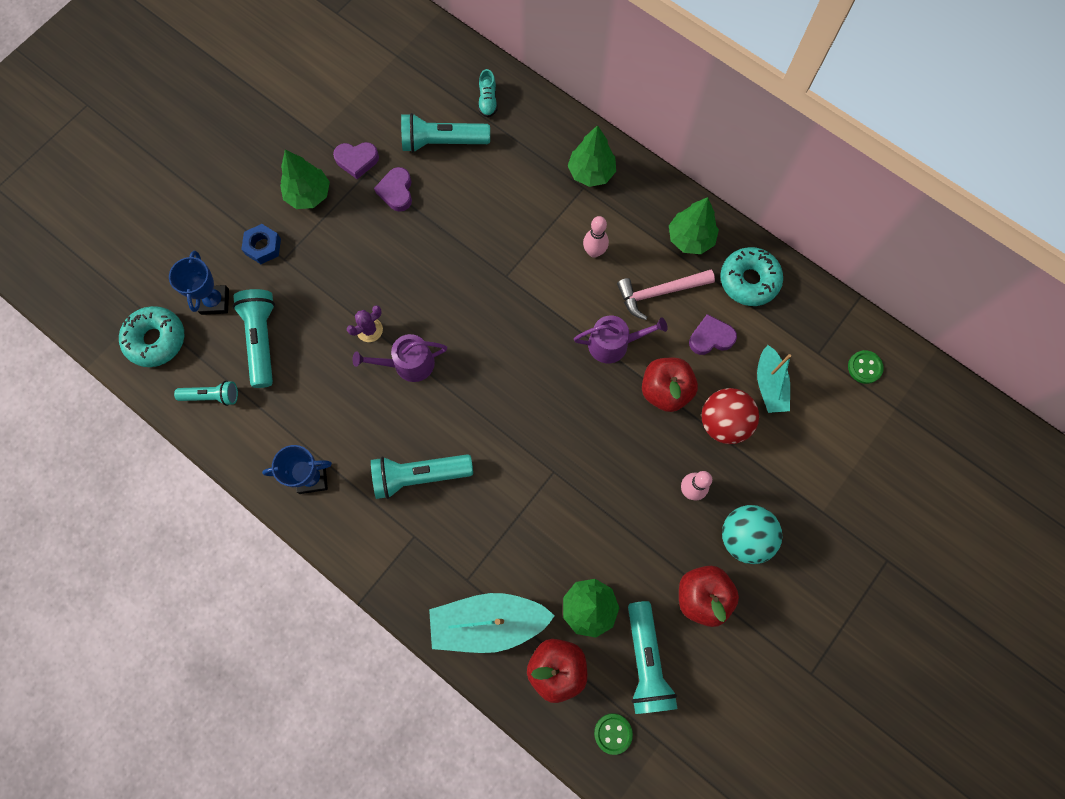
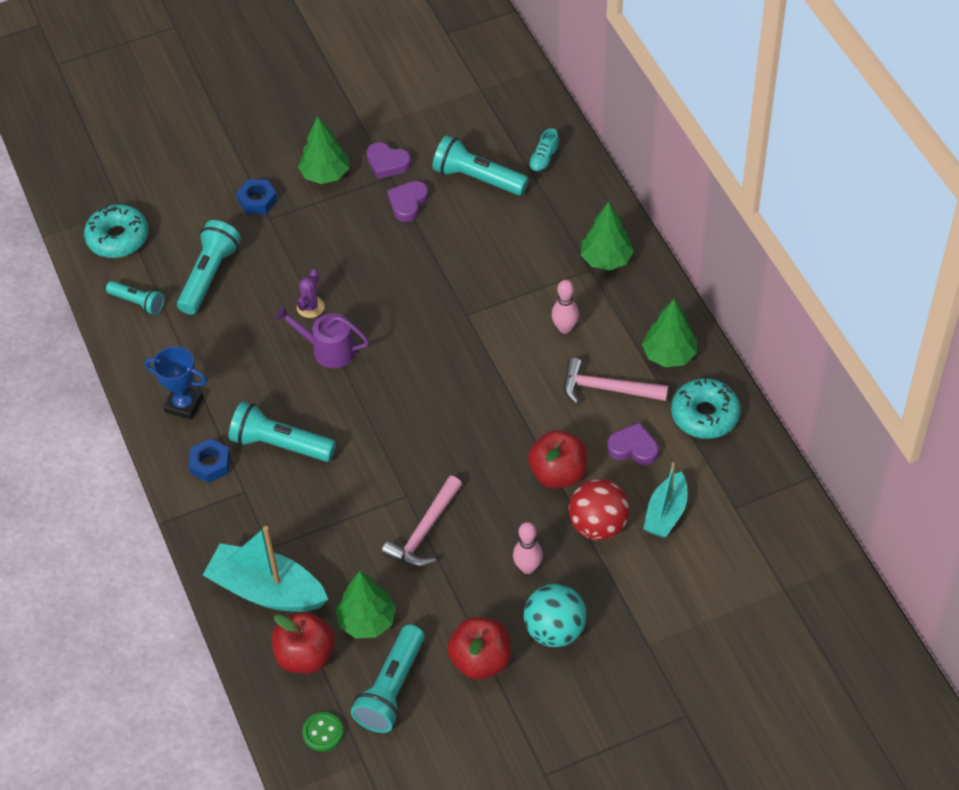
camera: 30 degrees right, 20 degrees down
(215, 301) = (187, 228): blue trophy -> none
(369, 330) = (310, 307): purple cactus -> purple cactus turned 60 degrees counterclockwise
(369, 525) = (210, 464): none -> blue nut
(588, 498) = (424, 531): none -> pink hammer
(613, 344) = (533, 413): purple watering can -> none
(864, 367) = (775, 539): green button -> none

